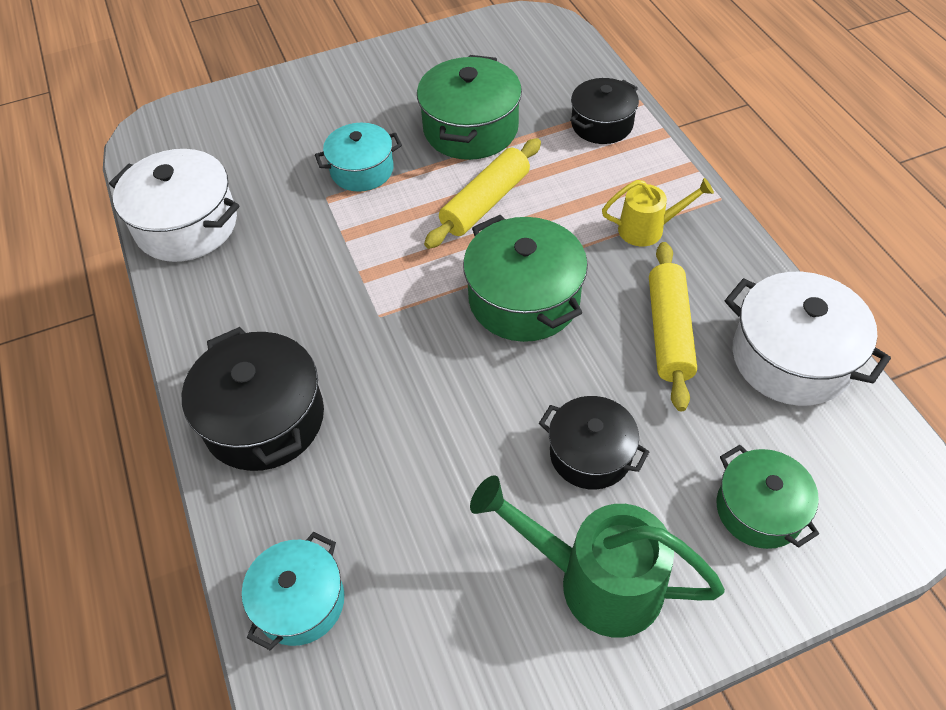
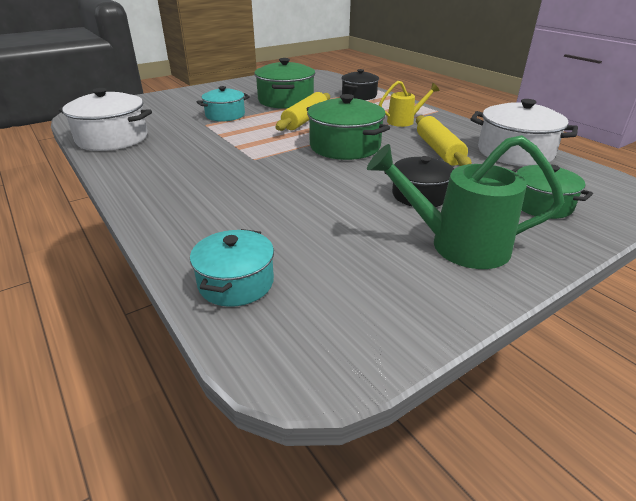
camera: 15 degrees left, 20 degrees down
(264, 419) = (184, 203): black pot -> none

